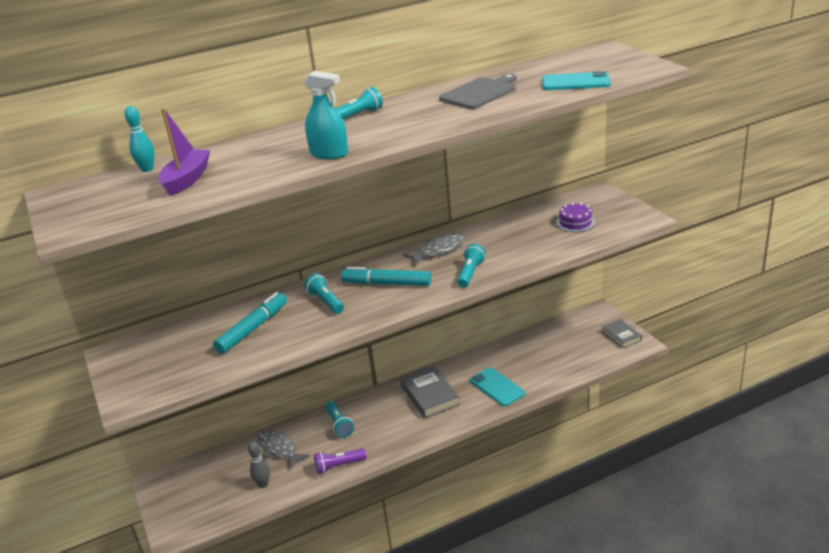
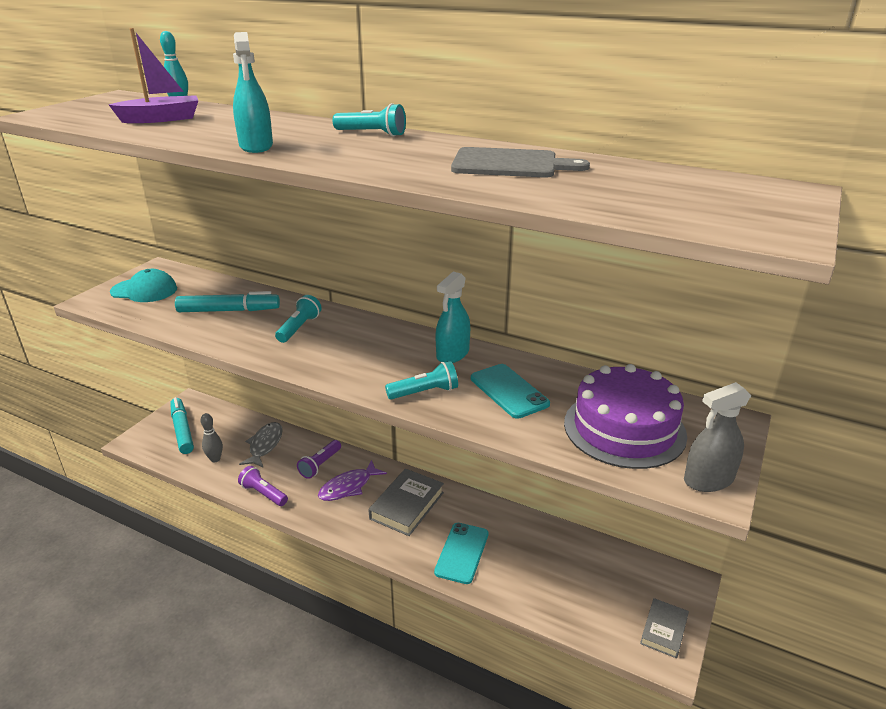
camera: 50 degrees right, 0 degrees up
(150, 367) = (144, 290): none -> turquoise cap
(339, 425) = (320, 465): turquoise flashlight -> purple flashlight
(380, 417) = (348, 487): none -> purple fish
(387, 283) = (359, 348): turquoise marker -> turquoise marker (182, 430)
(439, 251) = (452, 354): grey fish -> turquoise spray bottle
(575, 82) = (626, 202): turquoise phone -> turquoise phone (508, 391)
(575, 222) = (624, 428): purple cake -> purple cake, size x2.02
(637, 216) = (708, 480): none -> grey spray bottle

